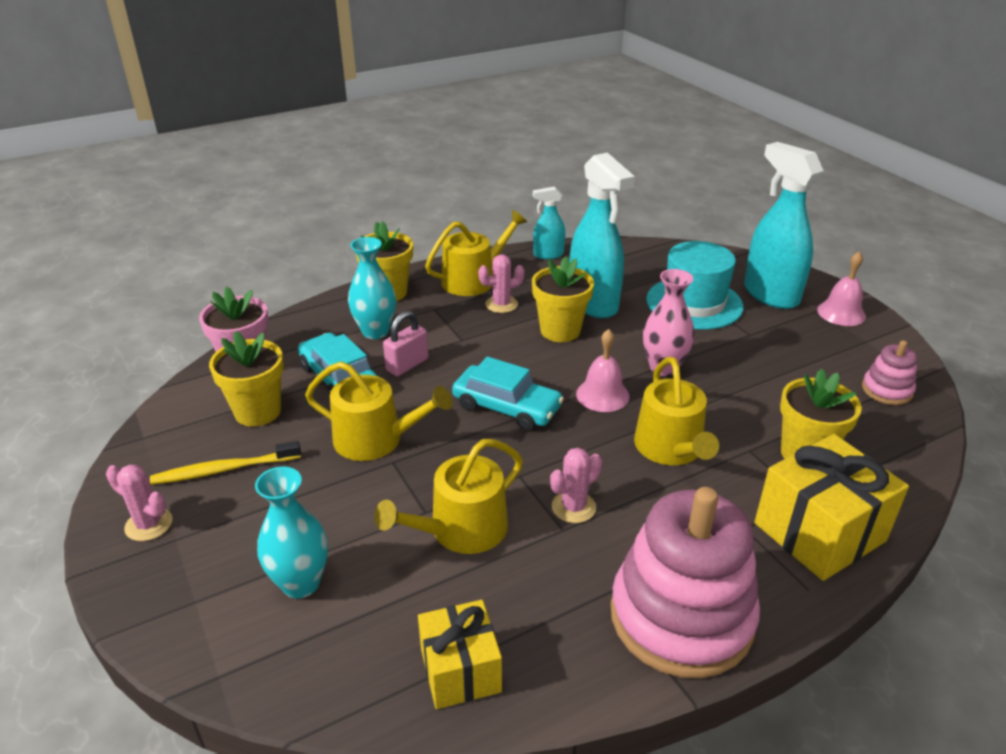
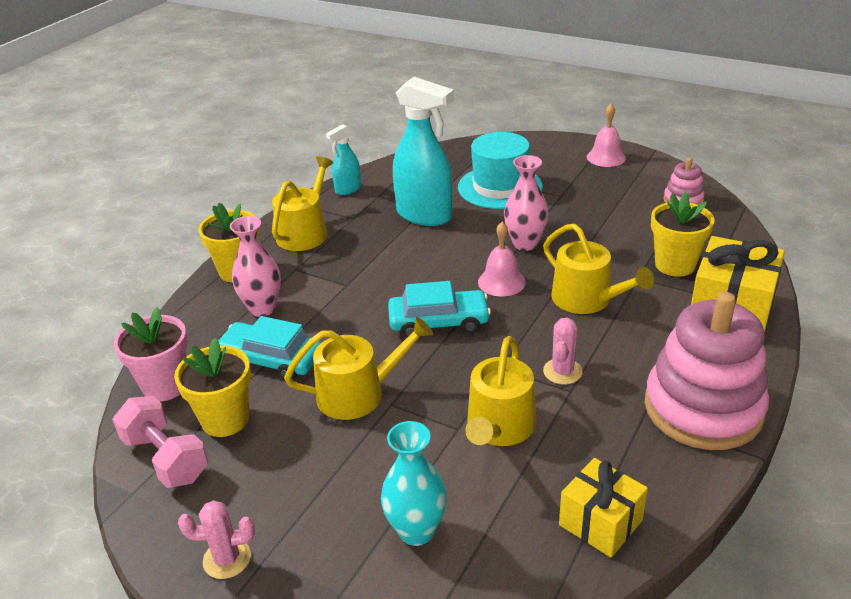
camera: 30 degrees left, 0 degrees up
(189, 422) = (166, 458): none -> pink dumbbell
(223, 470) = (247, 481): yellow toothbrush -> none
(375, 332) = (262, 308): turquoise vase -> pink vase
(407, 365) = (321, 324): pink padlock -> none
(501, 304) = (350, 244): pink cactus -> none
(560, 331) = (420, 246): yellow flower pot -> none
(770, 294) = (547, 161): turquoise spray bottle -> none

